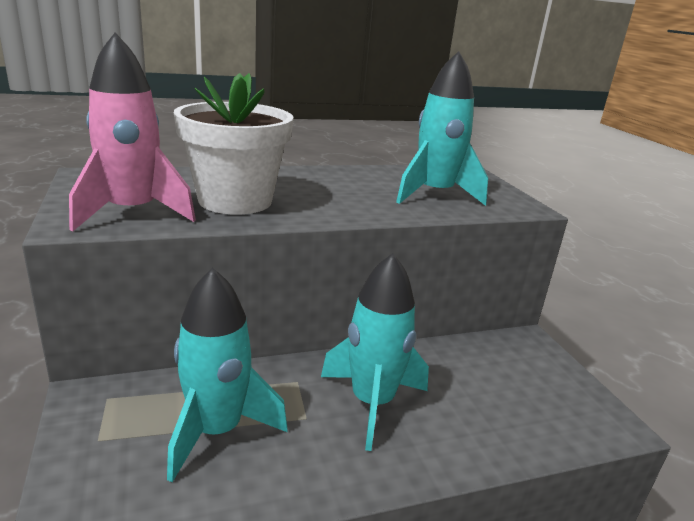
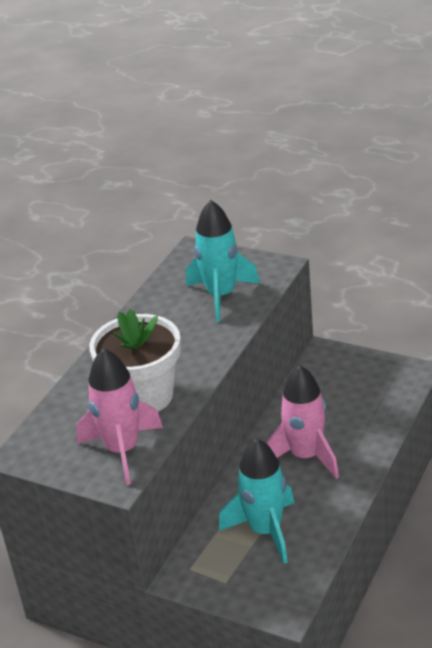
camera: 40 degrees left, 10 degrees up
(372, 403) = (305, 456): turquoise rocket -> pink rocket

